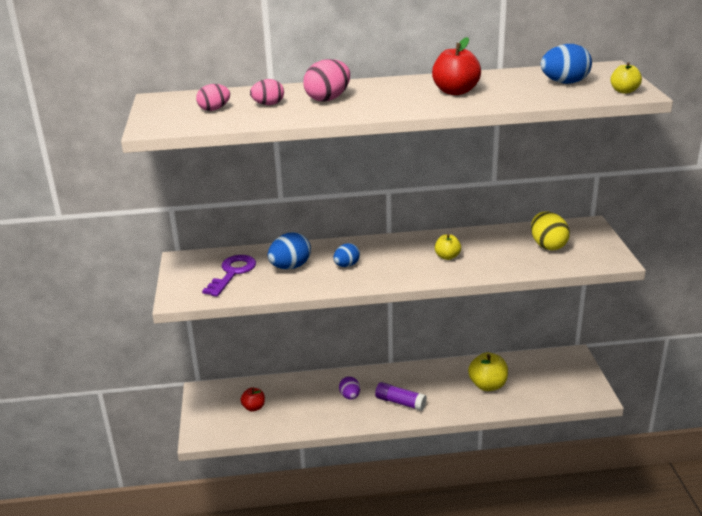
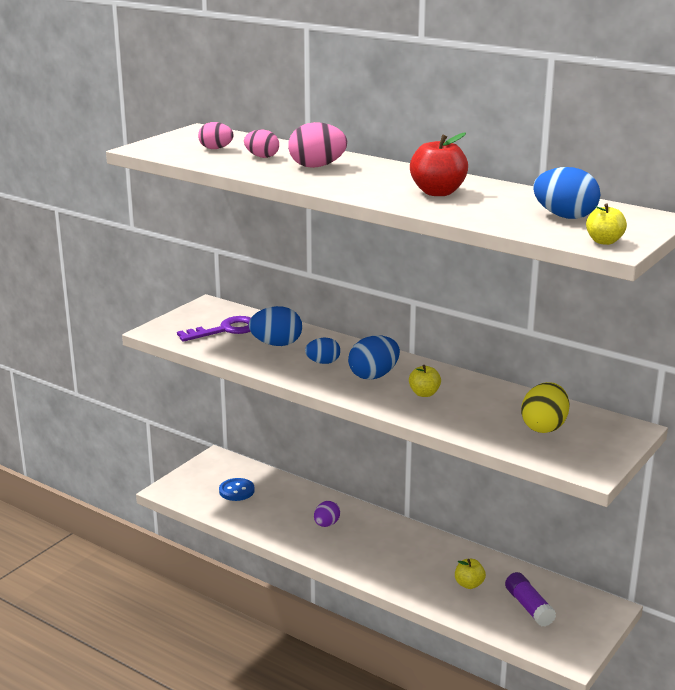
camera: 40 degrees right, 5 degrees down
(254, 407) = (236, 491): red apple -> blue button
(396, 259) = (373, 376): none -> blue egg
(400, 402) = (362, 553): purple glue stick -> purple glue stick (529, 607)
(487, 385) = (469, 584): yellow apple -> yellow apple, size x0.61

